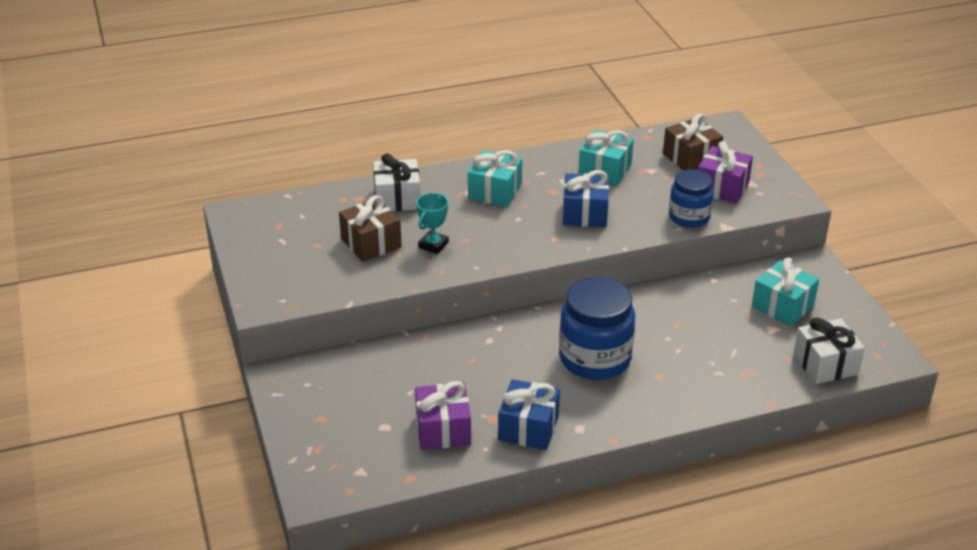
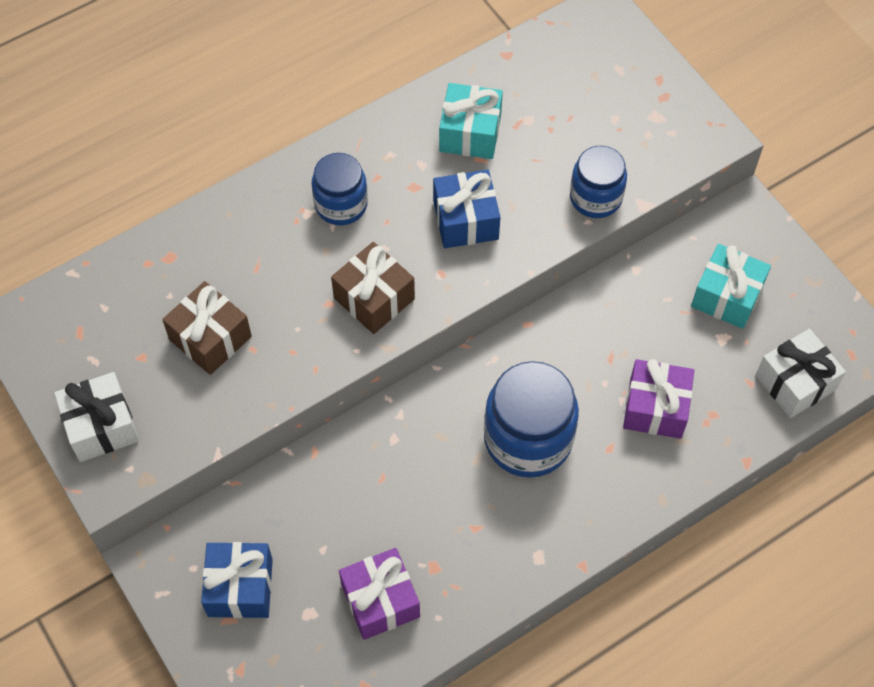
camera: 15 degrees left, 25 degrees up
(397, 198) = (219, 246): white gift -> white gift (101, 426)
(433, 245) = (291, 323): turquoise trophy -> none
(495, 191) = (341, 204): turquoise gift -> blue jar
(528, 428) = (479, 572): blue gift -> blue gift (240, 587)
(691, 158) = (572, 85): brown gift -> brown gift (374, 298)
(722, 187) = (623, 133): purple gift -> purple gift (655, 408)

